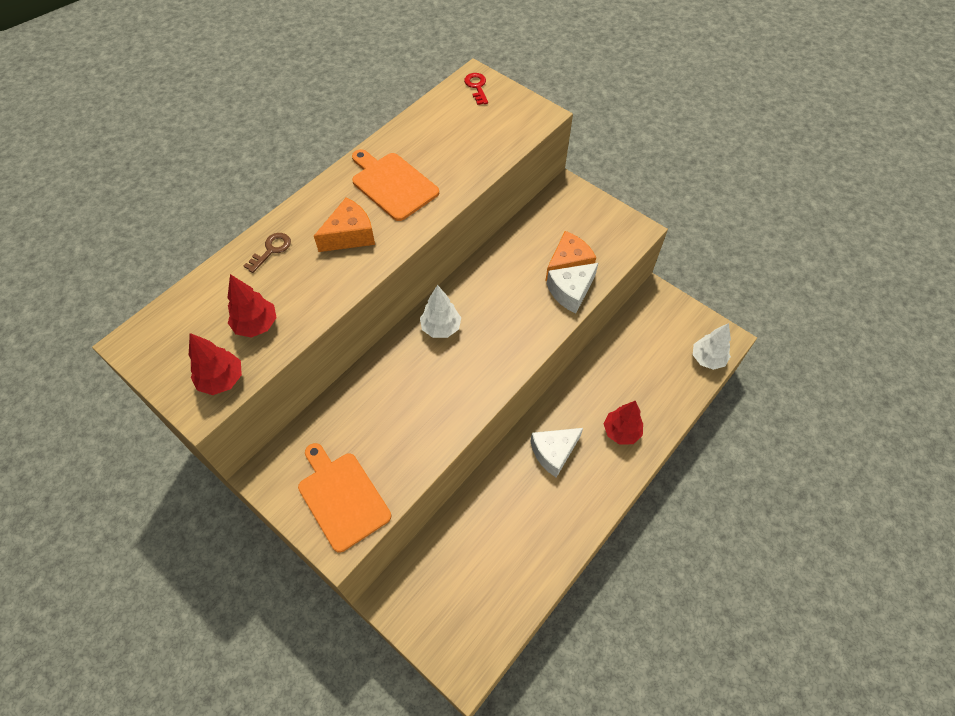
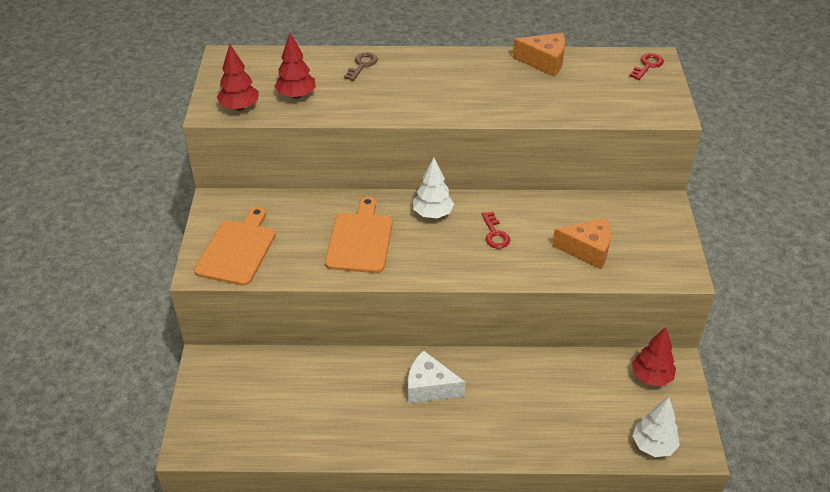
camera: 50 degrees right, 15 degrees down
(271, 250) = (362, 65): brown key -> brown key turned 60 degrees counterclockwise
(350, 235) = (419, 90): orange cheese -> orange cheese (544, 62)
(393, 184) = (491, 82): orange cutting board -> orange cutting board (360, 240)
(501, 305) = (495, 234): none -> red key
(570, 292) = (561, 267): white cheese -> none
(621, 432) = (500, 423): red tree -> red tree (651, 377)

